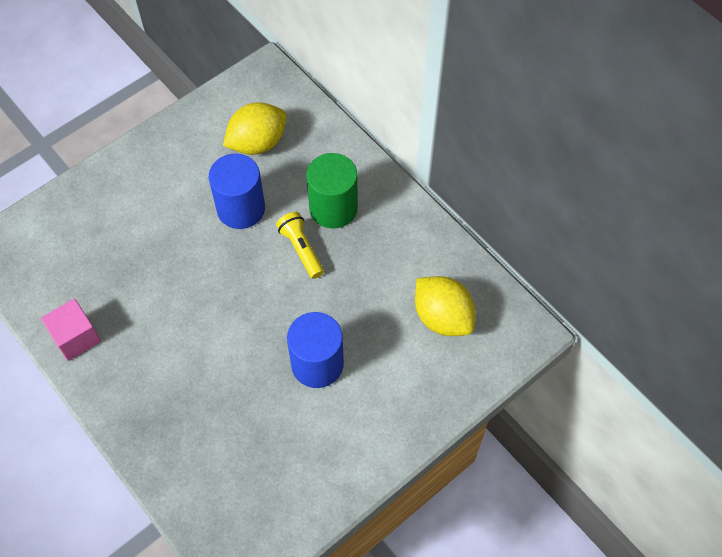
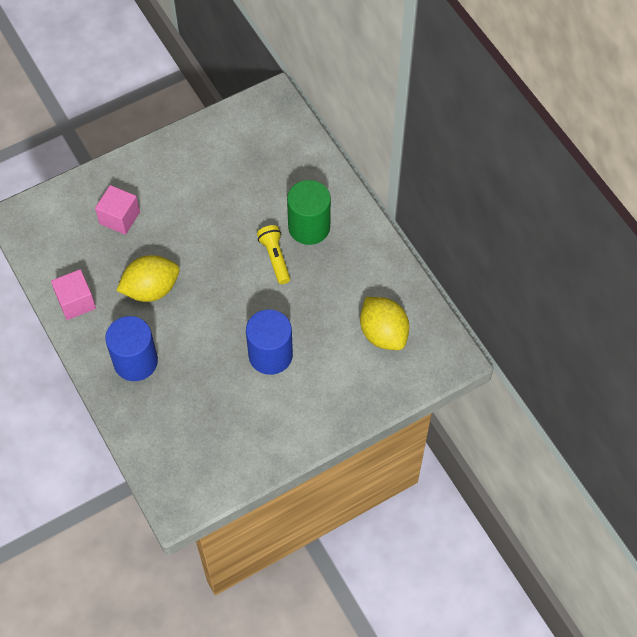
camera: 10 degrees right, 0 degrees up
(112, 230) = (119, 218): none -> pink cube
(241, 208) = (230, 216): blue cylinder -> blue cylinder (135, 361)
(257, 143) = (254, 161): yellow lemon -> yellow lemon (151, 289)

